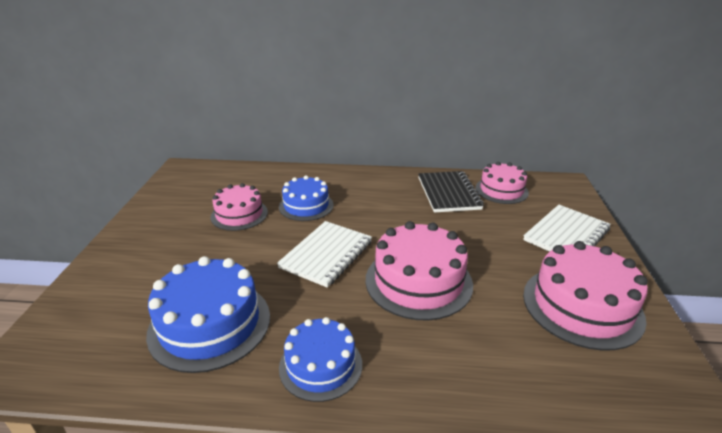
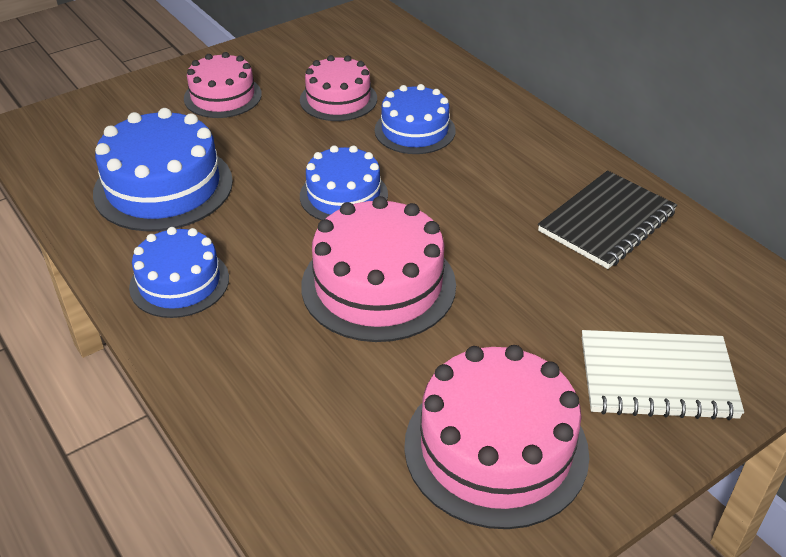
camera: 50 degrees right, 10 degrees up
(326, 255) = (343, 195): white notebook -> blue cake
(501, 190) = (692, 266): pink cake -> pink cake (223, 96)

